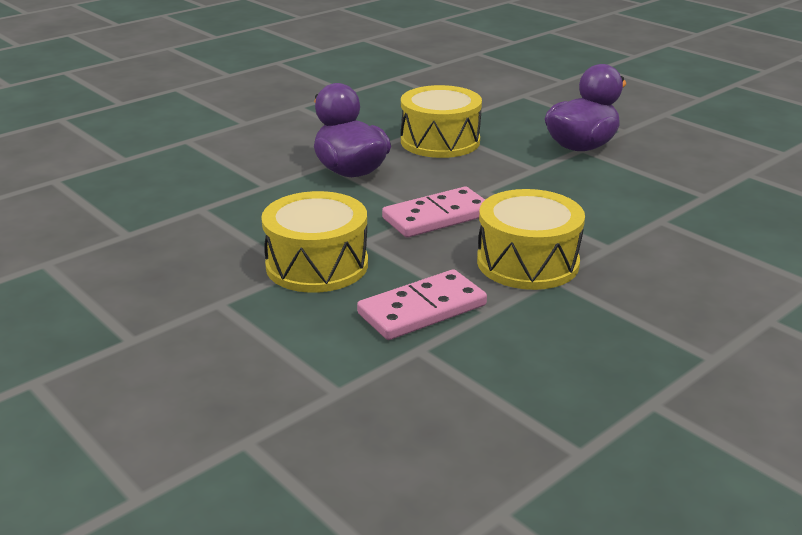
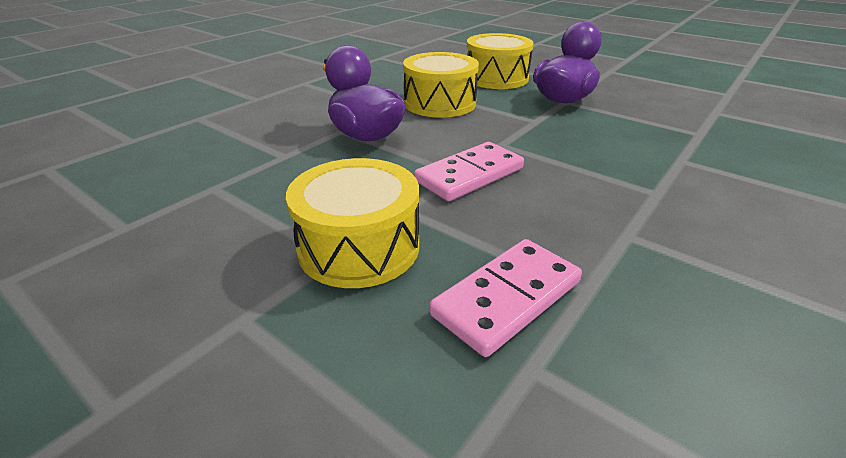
camera: 10 degrees left, 5 degrees up
(527, 262) = (589, 218): yellow drum -> yellow drum (496, 78)

